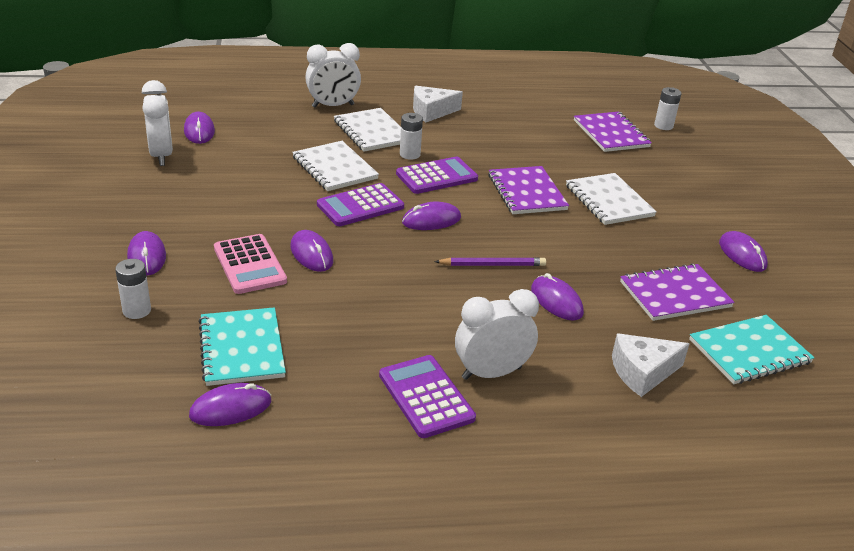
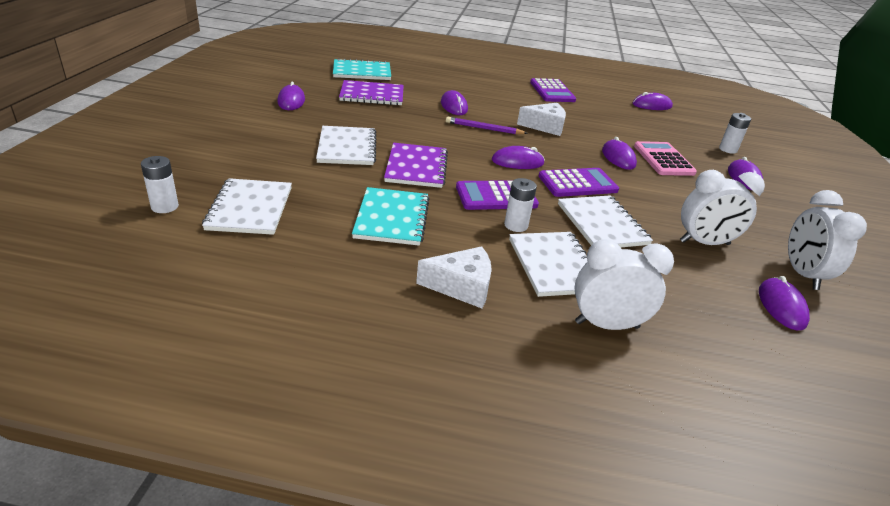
camera: 165 degrees left, 0 degrees up
(242, 348) = (653, 123): turquoise notebook -> turquoise notebook (392, 218)
(491, 373) = (514, 91): white clock -> white clock (704, 243)
(611, 134) = (250, 208): purple notebook -> white notebook
(642, 372) = (431, 77): white cheese -> white cheese (545, 126)

